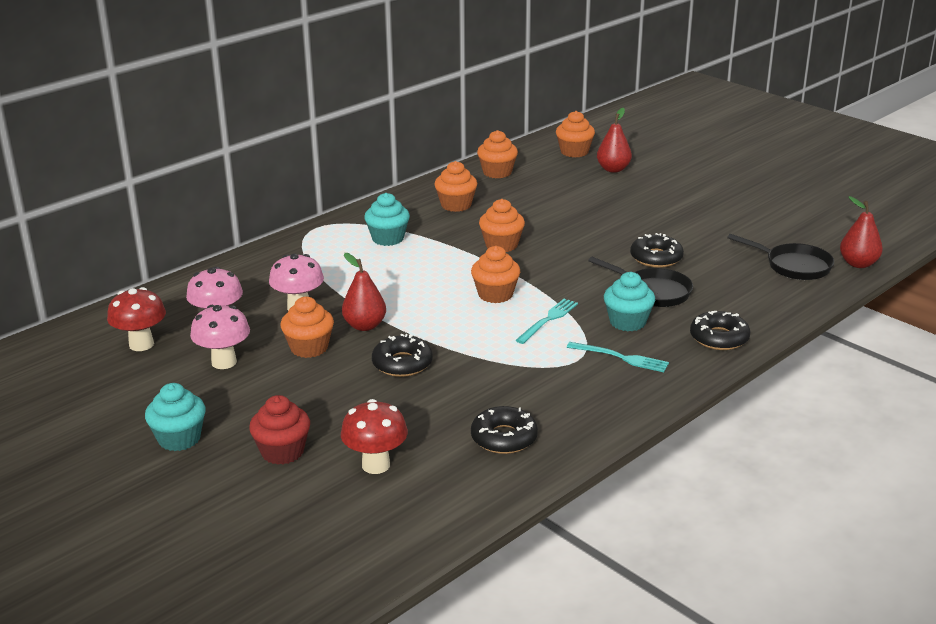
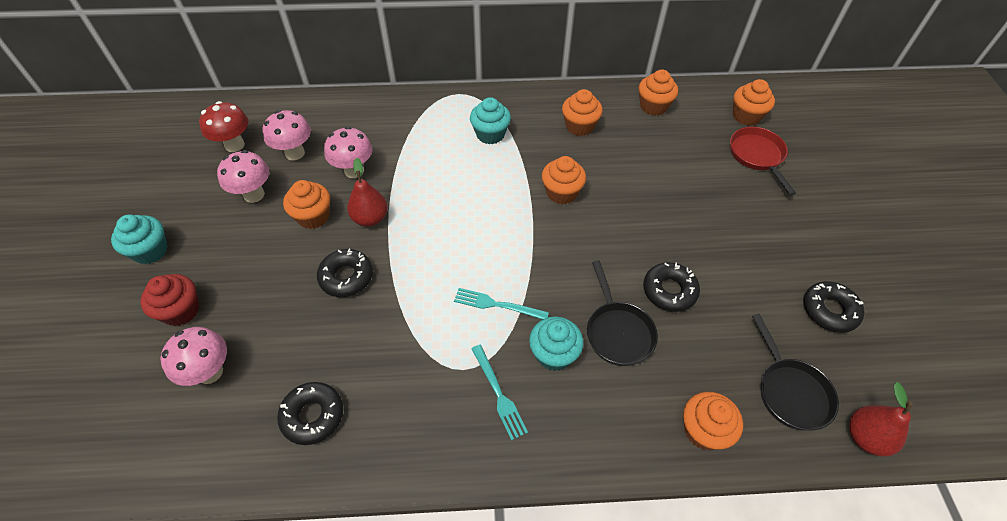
camera: 40 degrees right, 25 degrees up
(376, 465) = (210, 372): red mushroom -> pink mushroom
(495, 294) = (492, 247): orange cupcake -> orange cupcake (703, 430)
(548, 320) = (497, 305): turquoise fork -> turquoise fork turned 150 degrees counterclockwise
(613, 169) = (757, 156): red pear -> red pan
(719, 338) = (607, 435): black donut -> black donut (829, 310)

